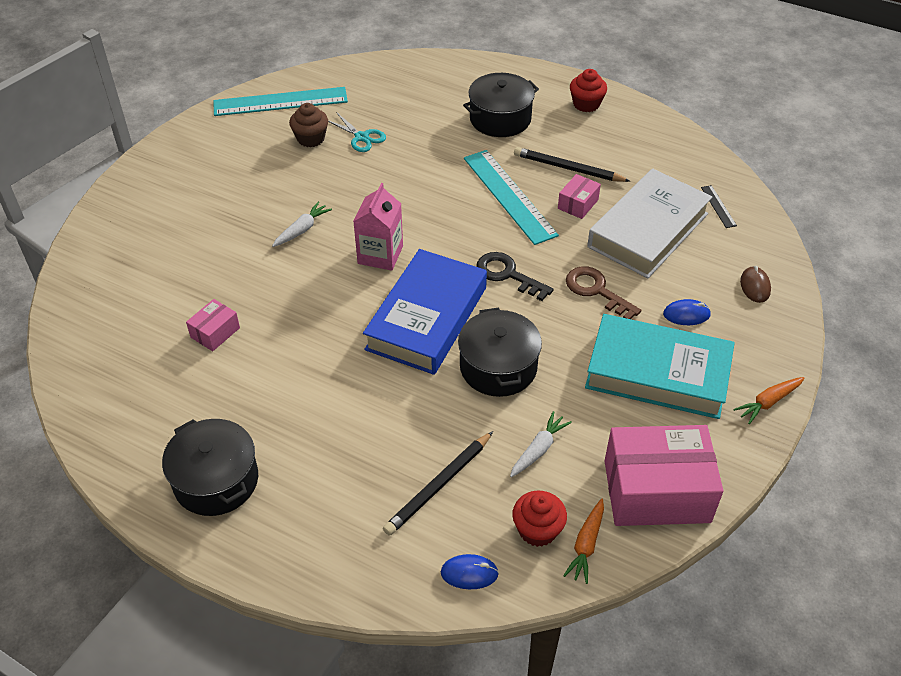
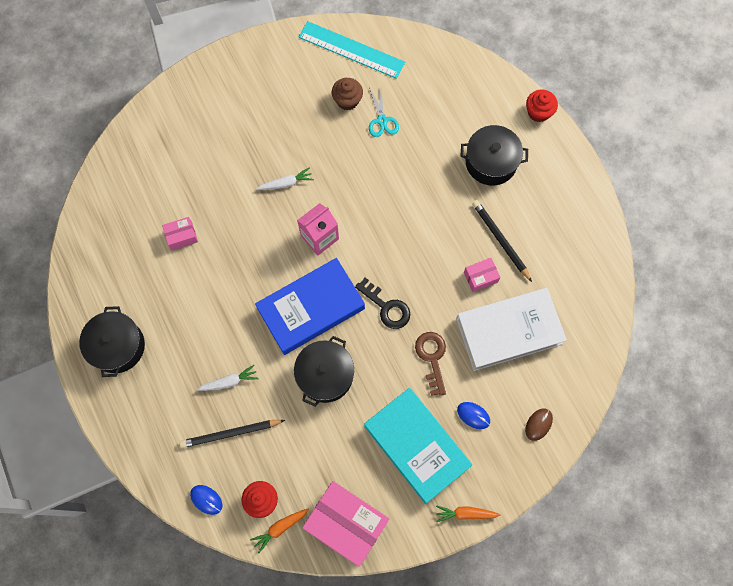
camera: 35 degrees right, 25 degrees up
(507, 275) = (386, 307): black key -> black key turned 150 degrees clockwise
(509, 196) = (440, 239): turquoise ruler -> none
(538, 449) = (303, 449): white carrot -> white carrot (229, 381)
(586, 104) = (565, 186): red cupcake -> red cupcake (538, 112)
(718, 206) = (576, 342): black ruler -> none

